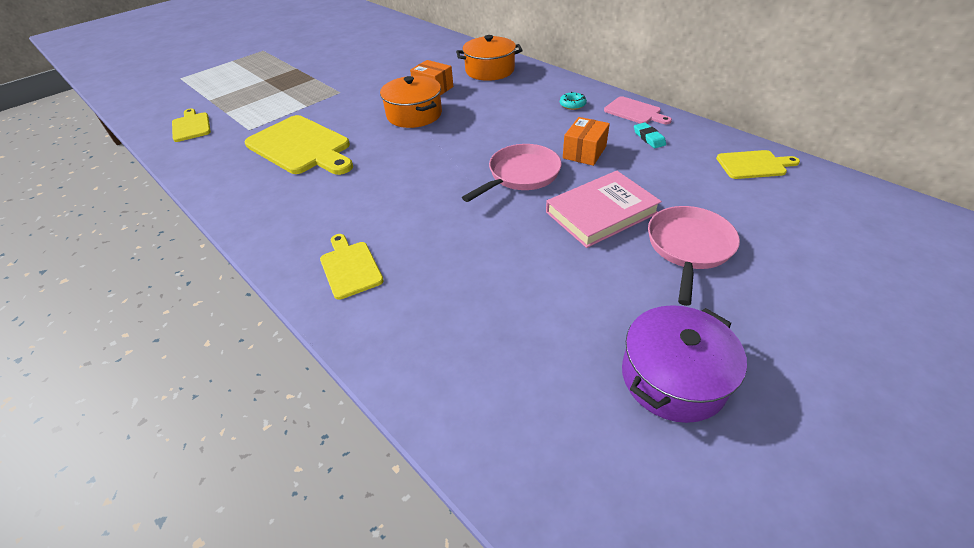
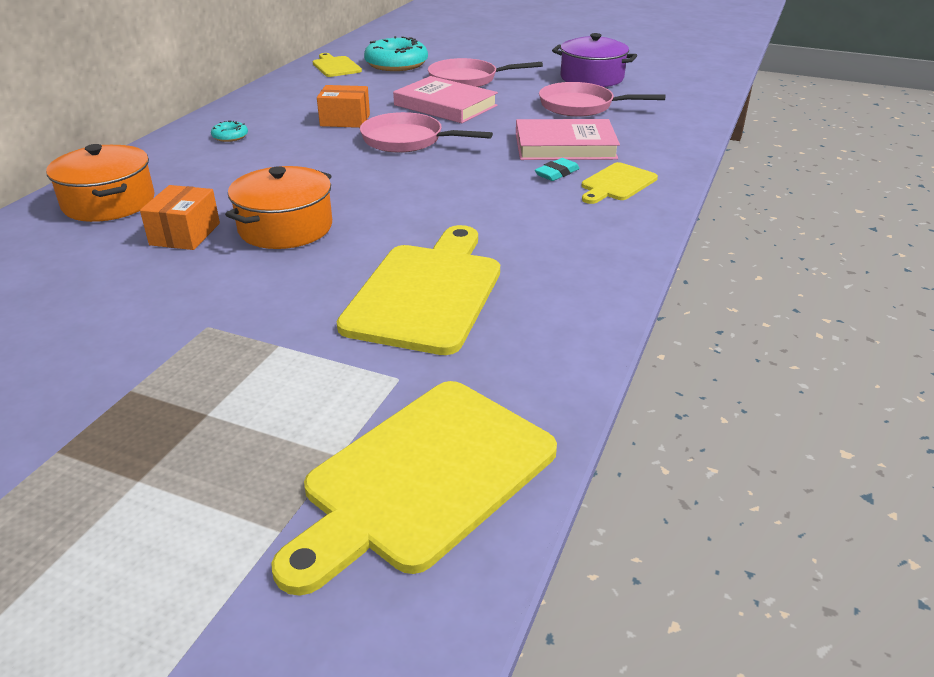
camera: 115 degrees left, 10 degrees down
(191, 126) = (423, 478): yellow cutting board -> yellow cutting board, size x1.87
(449, 263) = (565, 146): none -> pink book
(556, 318) = (581, 106): none -> pink pan
(634, 112) = (243, 108): pink cutting board -> none
(648, 138) = (302, 99): turquoise eraser -> turquoise eraser (557, 173)
(761, 205) = (396, 64): none -> turquoise donut

